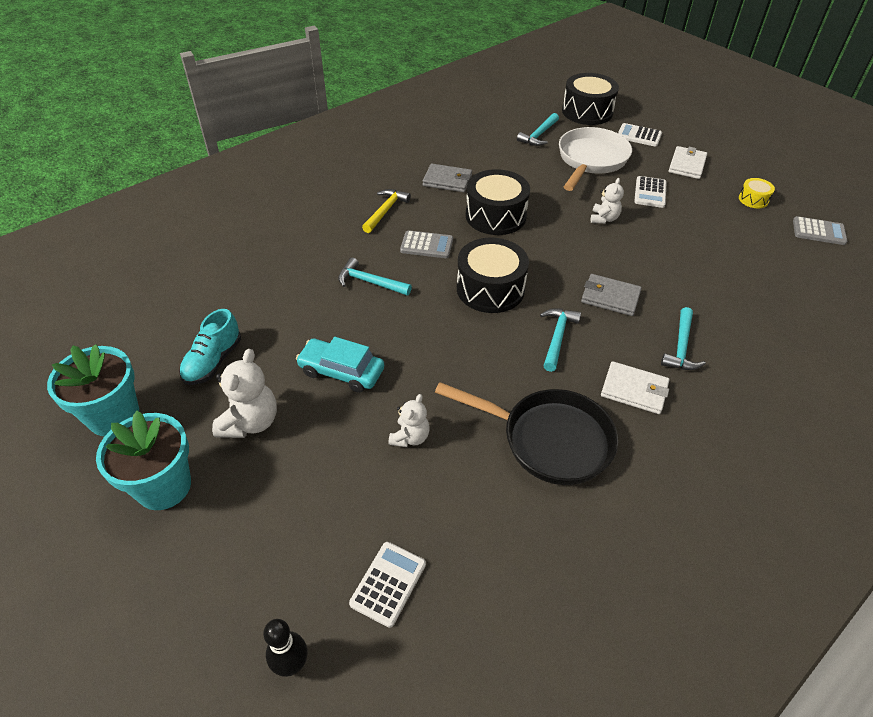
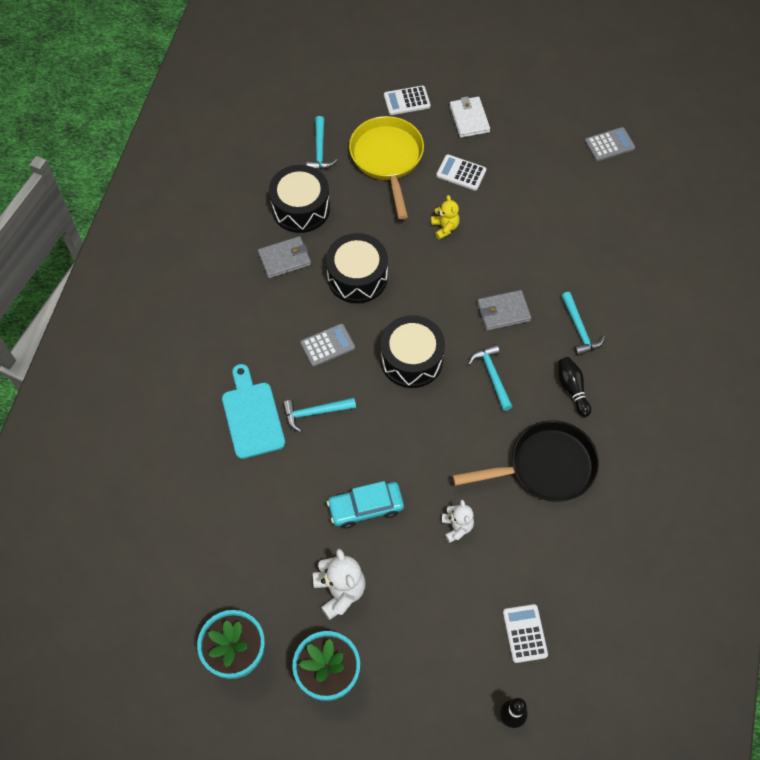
camera: 35 degrees left, 15 degrees up
(213, 361) = (263, 564): turquoise shoe -> none
(318, 259) = (252, 416): none -> turquoise cutting board
(385, 211) = (261, 328): yellow hammer -> none
(587, 112) = (340, 91): black drum -> black drum (300, 208)
(591, 160) = (387, 159): white pan -> yellow pan
(604, 219) = (445, 227): white teddy bear -> yellow teddy bear
(634, 390) = (572, 389): white wallet -> black bowling pin
(650, 192) = (461, 173): white calculator -> white calculator turned 135 degrees clockwise
(753, 199) = (544, 134): yellow drum -> none

